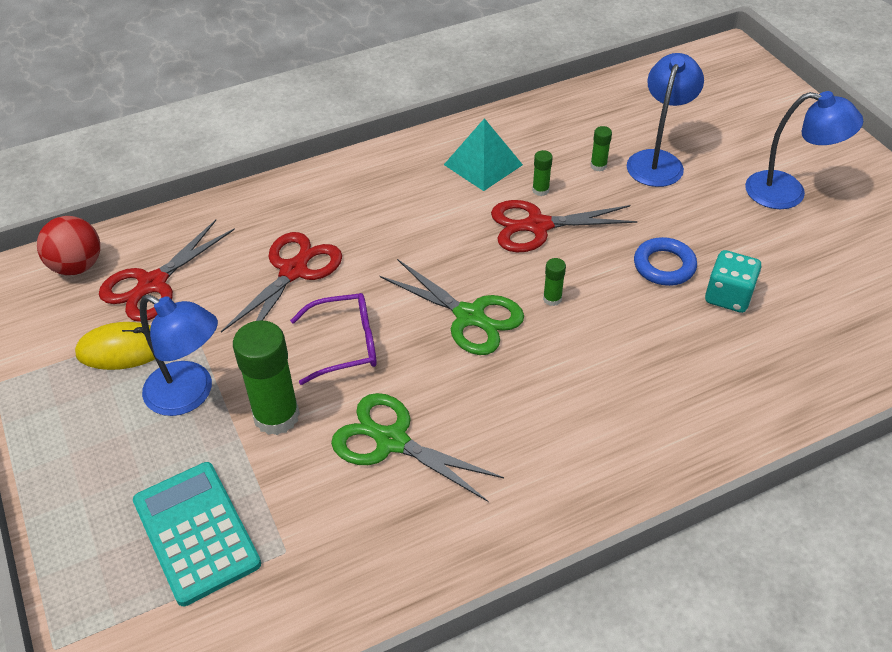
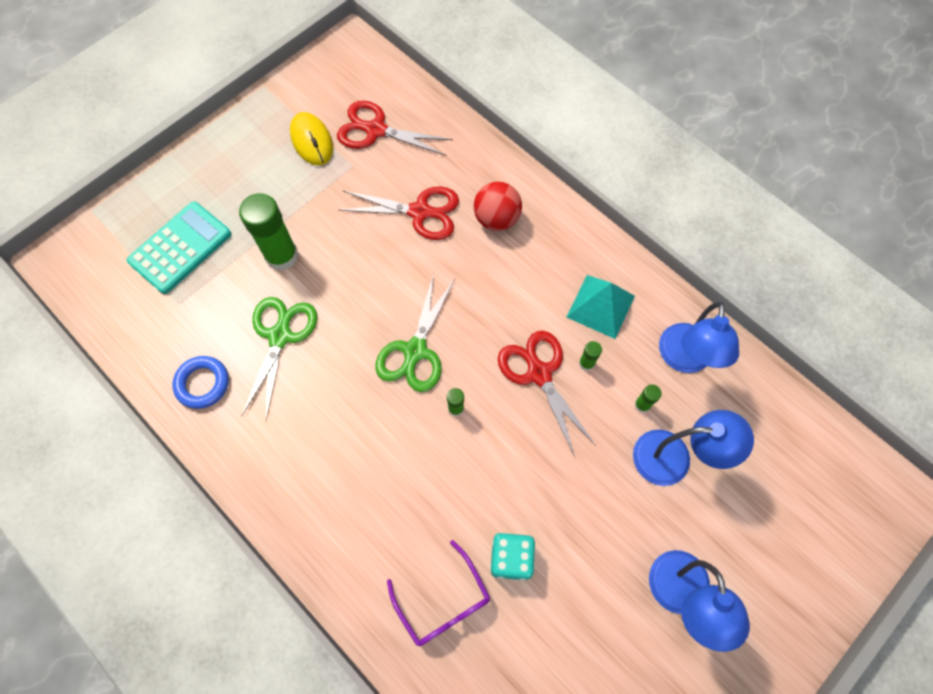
camera: 70 degrees right, 20 degrees up
(77, 266) = (377, 79): red ball -> red ball (496, 219)
(190, 395) = (285, 197): blue lamp -> blue lamp (684, 359)
(345, 344) = (359, 274): purple glasses -> purple glasses (443, 601)
(664, 266) = (529, 493): blue ring -> blue ring (202, 383)

